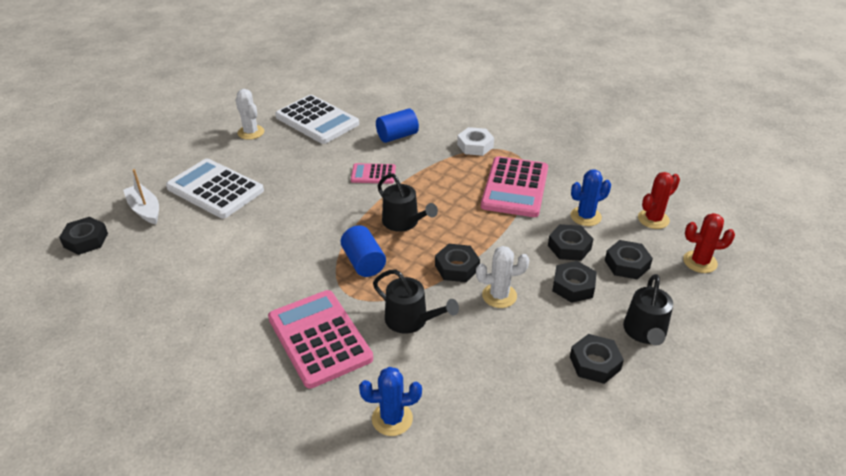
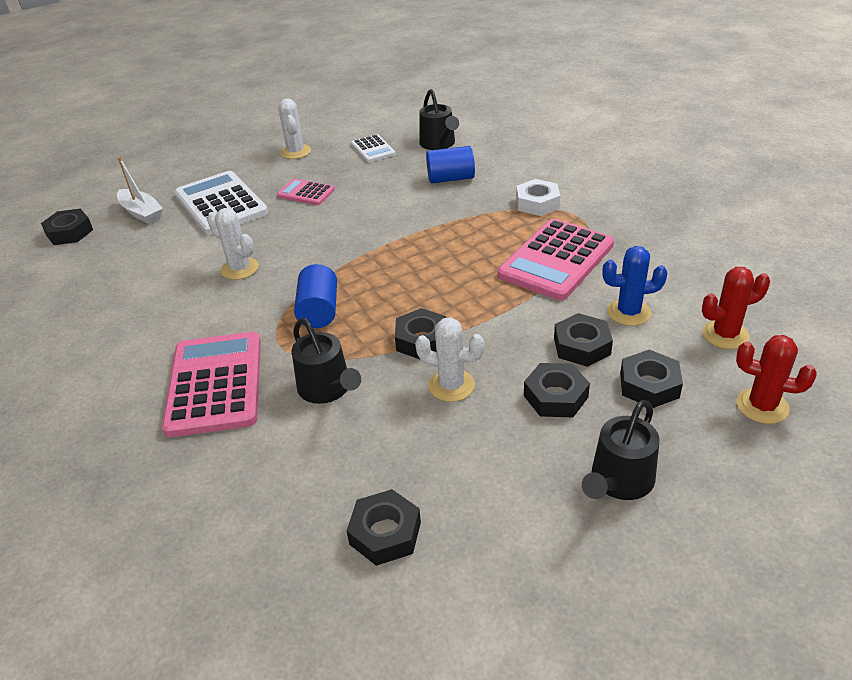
camera: 25 degrees right, 0 degrees up
(145, 210) = (141, 213): white boat -> white boat turned 150 degrees clockwise
(273, 242) = (240, 269): none -> white cactus
(317, 120) = (373, 149): white calculator -> white calculator, size x0.52
(373, 174) = (395, 216): pink calculator -> pink calculator (306, 193)
(392, 419) = (229, 498): blue cactus -> none
(403, 222) = (394, 275): black watering can -> black watering can (439, 144)
(595, 363) = (522, 503): black nut -> black nut (385, 533)

